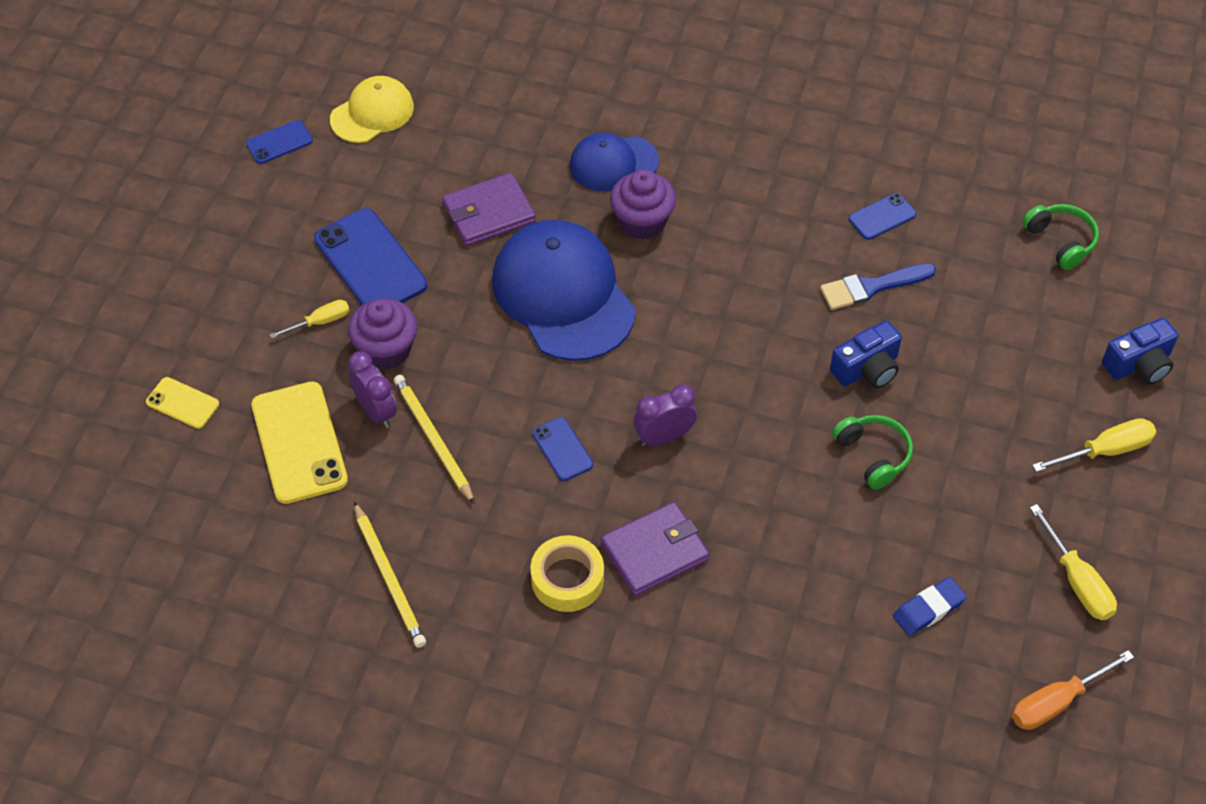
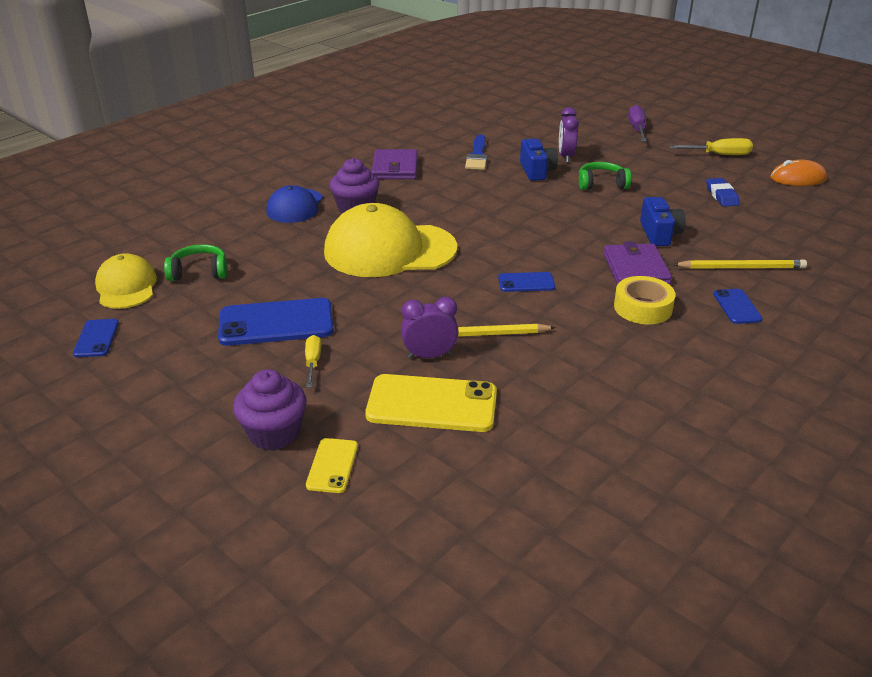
camera: 65 degrees left, 20 degrees down
(182, 403) = (332, 465): yellow phone -> yellow phone turned 45 degrees counterclockwise
(386, 350) = (372, 336): purple cupcake -> purple cupcake (274, 433)
(389, 578) = (601, 388): yellow pencil -> yellow pencil (741, 267)
(489, 213) = (285, 261): purple wallet -> purple wallet (395, 168)
(563, 294) = (389, 250): blue cap -> yellow cap
(664, 437) = (542, 243): purple clock -> purple clock (566, 156)
(882, 217) = (429, 141): blue phone -> blue phone (737, 306)
(1056, 702) = (798, 178): orange screwdriver -> orange mouse
(1060, 241) = (490, 106): green headphones -> green headphones (199, 272)
(1105, 451) = (637, 129): yellow screwdriver -> purple screwdriver
(1139, 365) = (586, 109): blue camera -> blue camera (659, 234)

